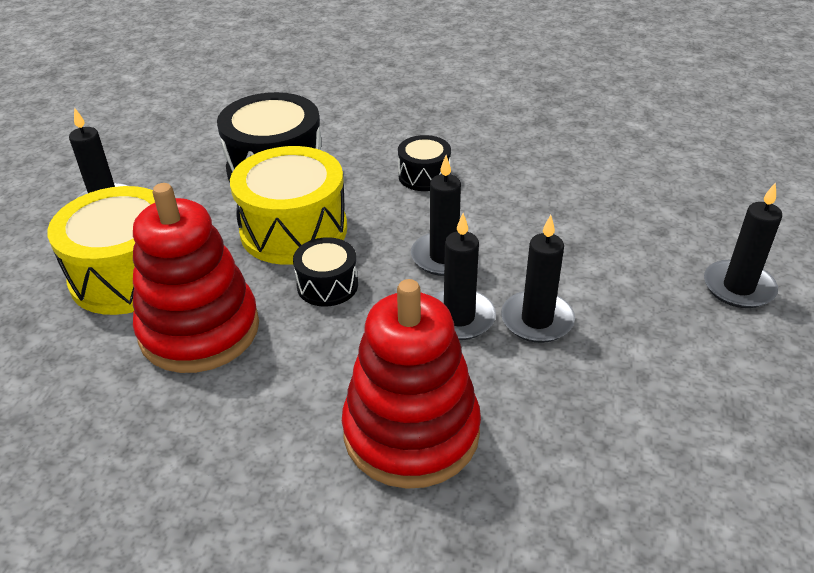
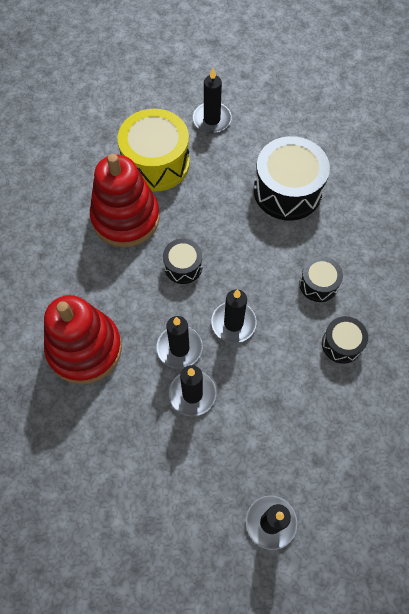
camera: 70 degrees right, 25 degrees up
(294, 230) = (227, 228): yellow drum -> none
(513, 178) = (341, 344): none -> black drum

